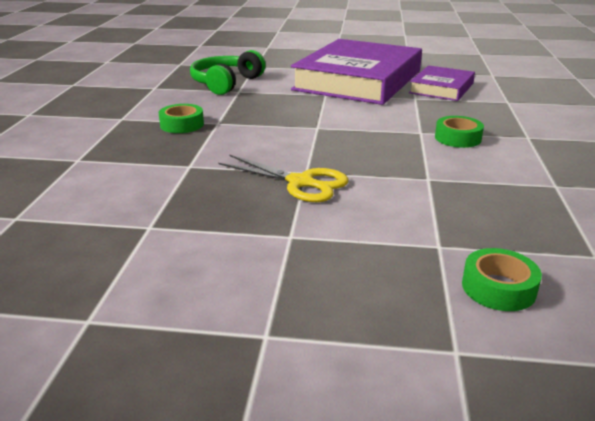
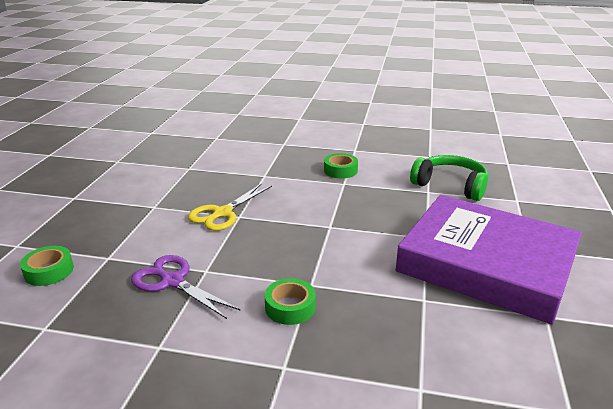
camera: 95 degrees right, 0 degrees up
(441, 88) = (471, 332): purple book -> none
(458, 193) = (172, 281): none -> purple scissors

